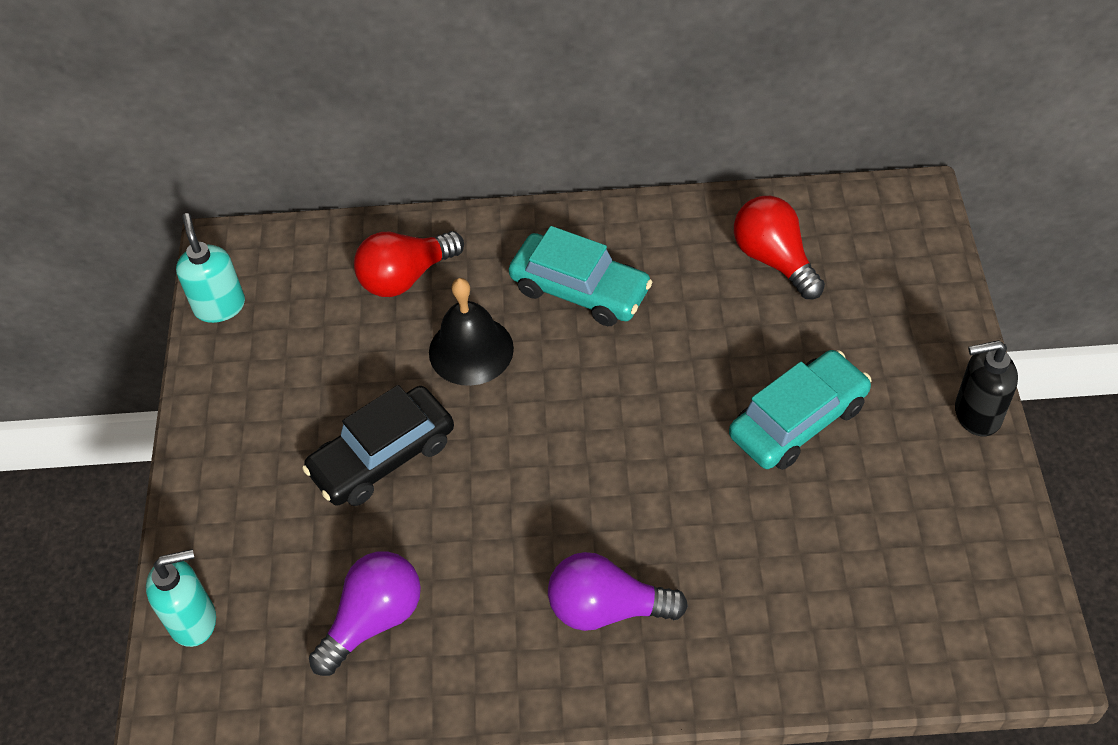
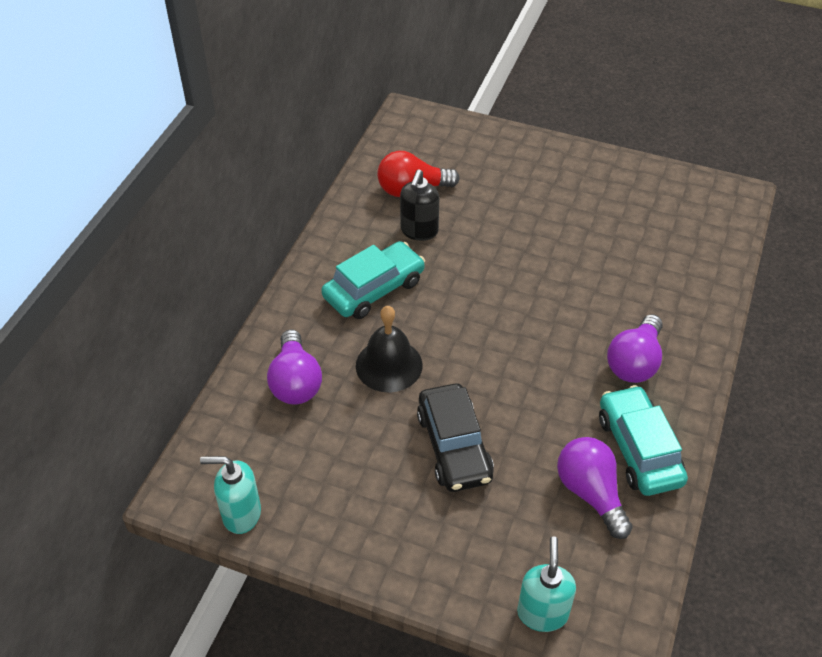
camera: 70 degrees left, 5 degrees down
(406, 277) = (295, 382): red light bulb -> purple light bulb
(798, 420) = (540, 225): turquoise car -> turquoise car (639, 449)
(976, 414) = (576, 153): black soap dispenser -> black soap dispenser (419, 231)

